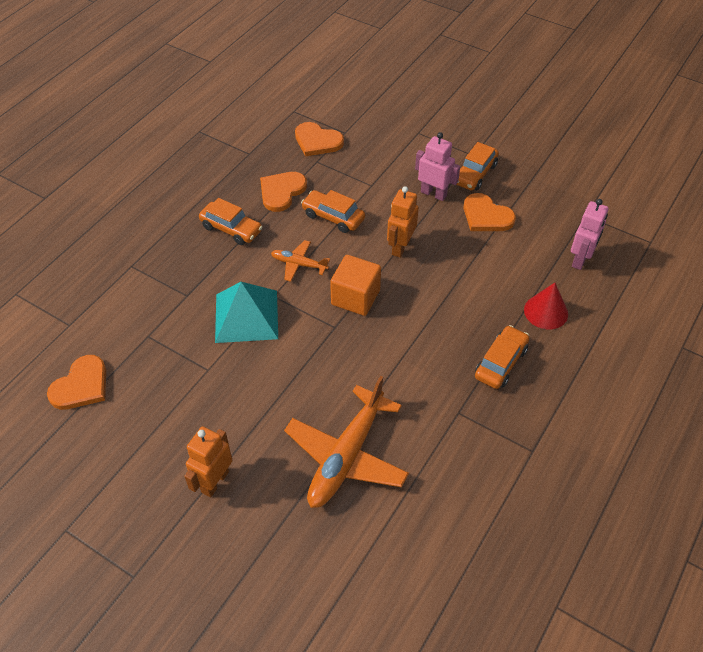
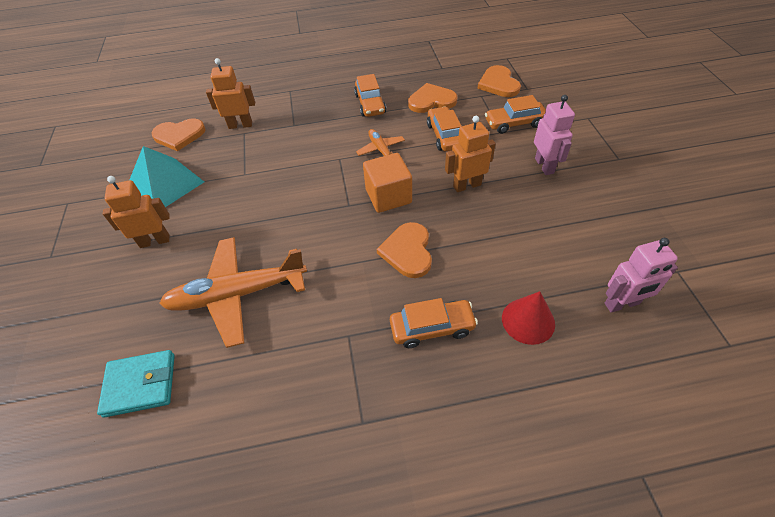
camera: 50 degrees right, 0 degrees up
(132, 331) = (240, 125): none -> orange robot
(246, 316) = (307, 159): turquoise pyramid -> turquoise pyramid (165, 184)
(368, 569) = (140, 385): none -> turquoise wallet
(475, 174) = (601, 173): orange car -> orange car (514, 123)
(486, 216) = (570, 209): orange heart -> orange heart (408, 251)

